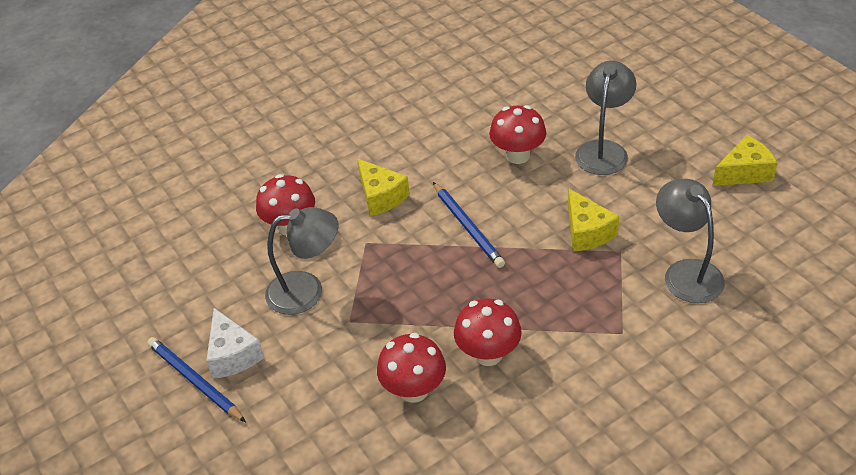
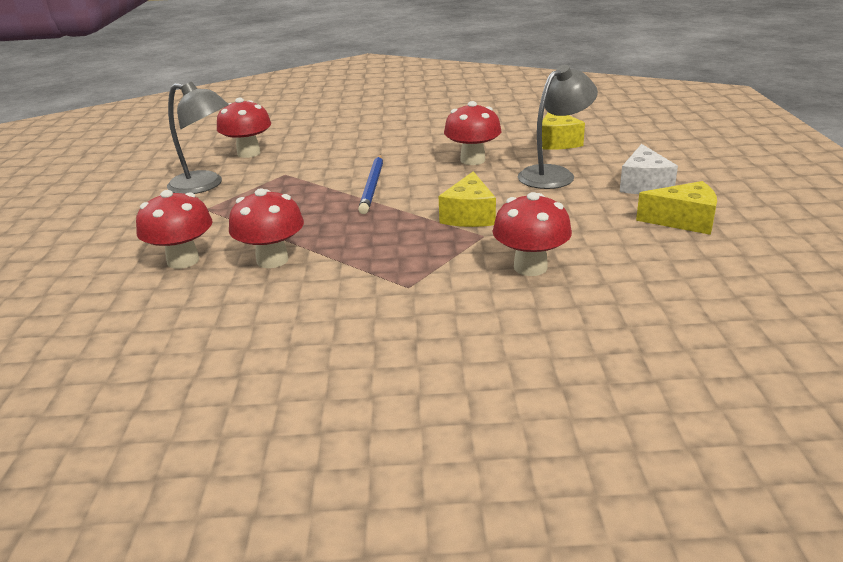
camera: 30 degrees right, 15 degrees down
(195, 381) = (60, 206): blue pencil -> none
(232, 355) = (105, 201): white cheese -> white cheese (644, 185)
(381, 196) = (333, 155): yellow cheese -> yellow cheese (557, 142)
(686, 272) = (530, 267): grey lamp -> red mushroom

